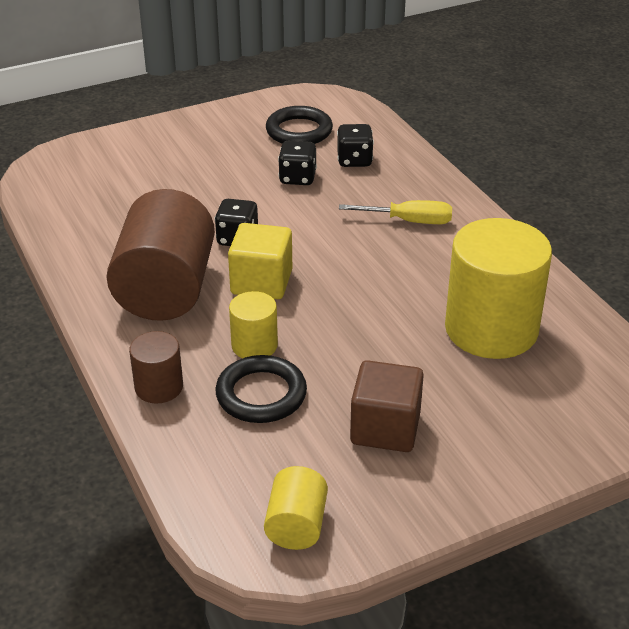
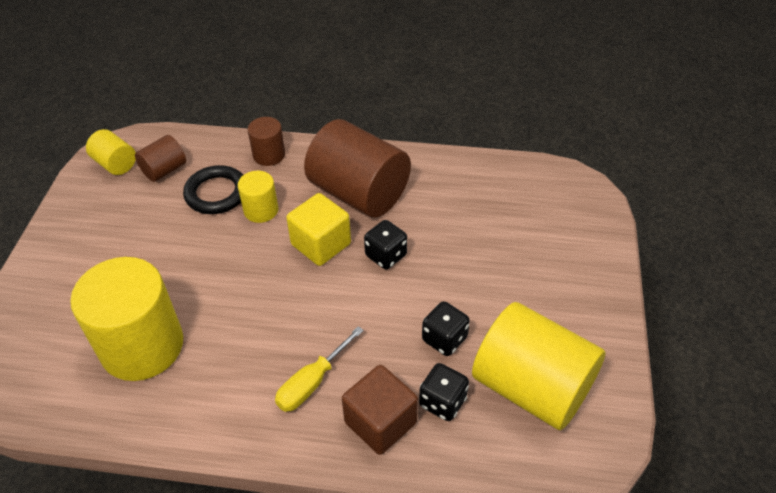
camera: 125 degrees right, 10 degrees up
(264, 466) = (164, 170): none -> brown cylinder
(299, 131) = (532, 387): black ring -> yellow cylinder
(385, 428) = (130, 233): brown cube -> brown cube (380, 422)

